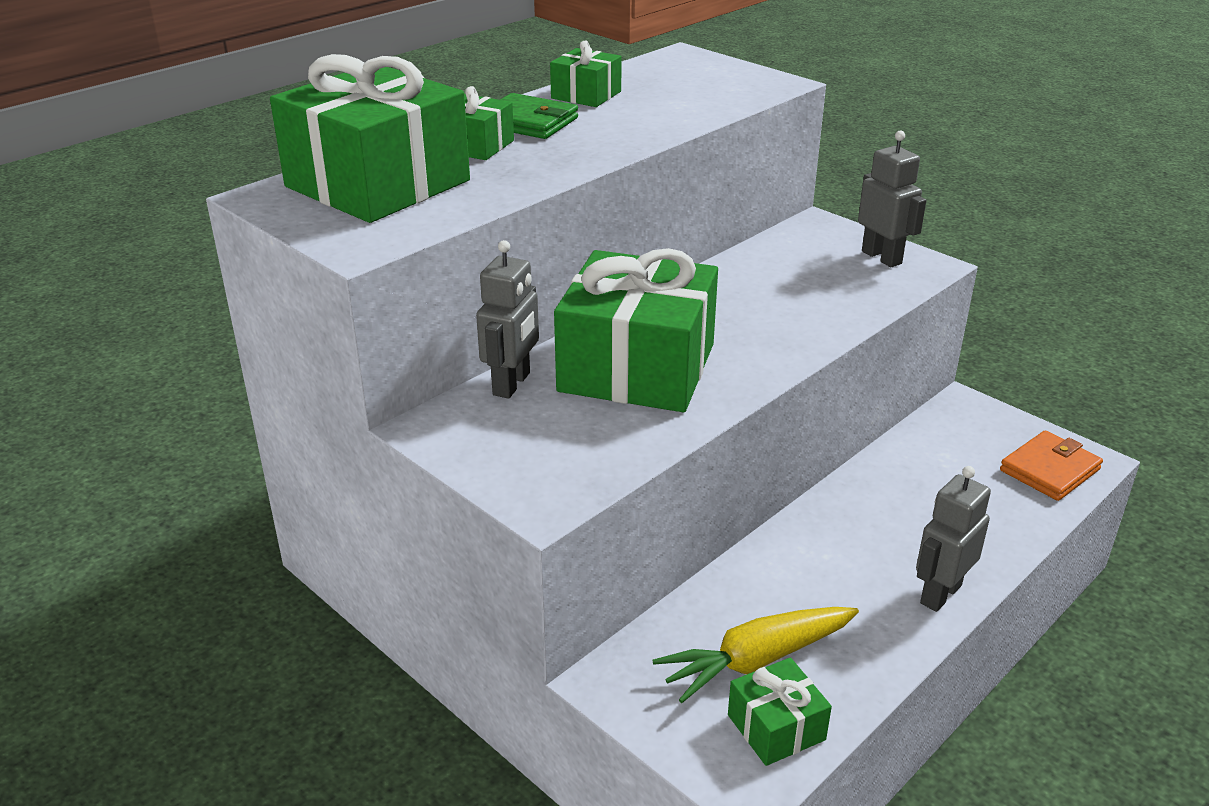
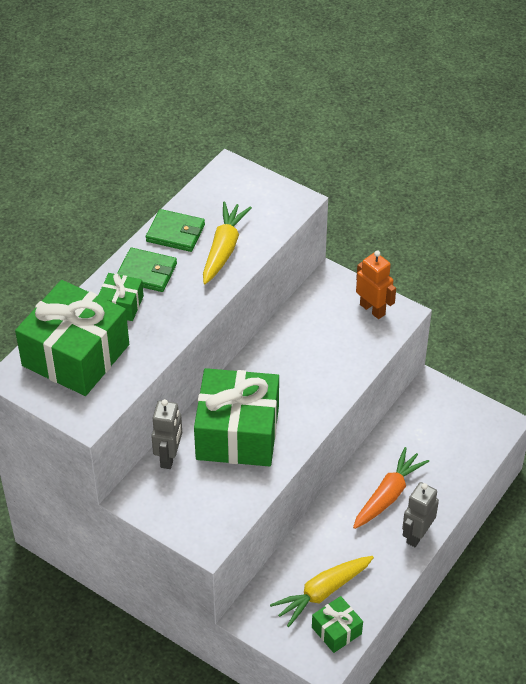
camera: 10 degrees left, 15 degrees up
(586, 95) = (175, 233): green gift -> green wallet
(655, 111) = (224, 249): none -> yellow carrot
(882, 257) = (372, 309): grey robot -> orange robot
(889, 531) = (388, 495): none -> orange carrot
(1049, 470) = (479, 434): orange wallet -> none

